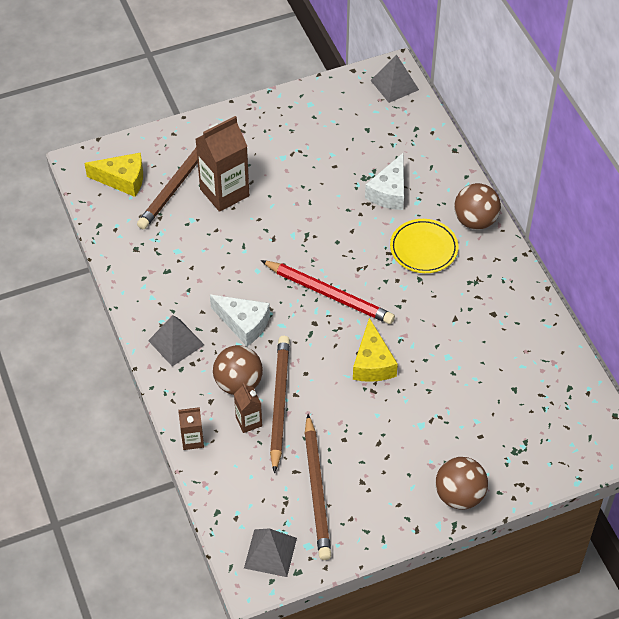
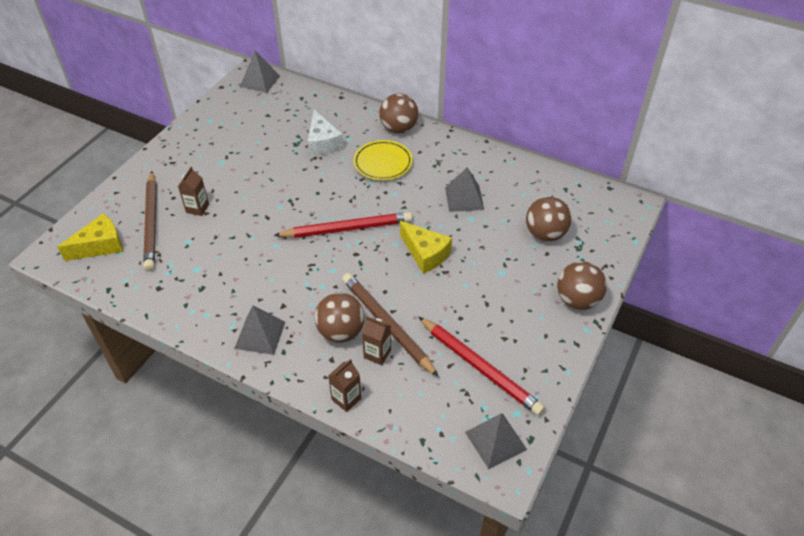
camera: 40 degrees left, 5 degrees down
(224, 192) = (197, 208): brown carton -> brown carton, size x0.51
(243, 324) = (302, 287): white cheese -> none
(317, 490) = (480, 367): brown pencil -> red pencil
(462, 333) = (464, 198): none -> grey pyramid
(499, 417) = (545, 234): none -> brown ball

